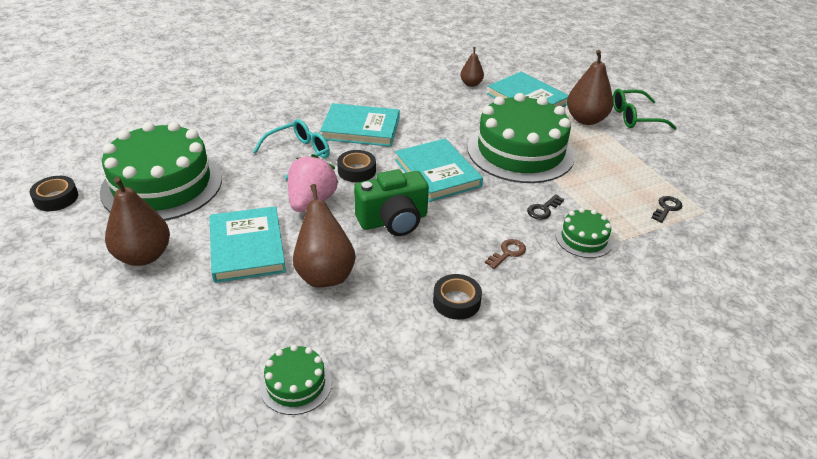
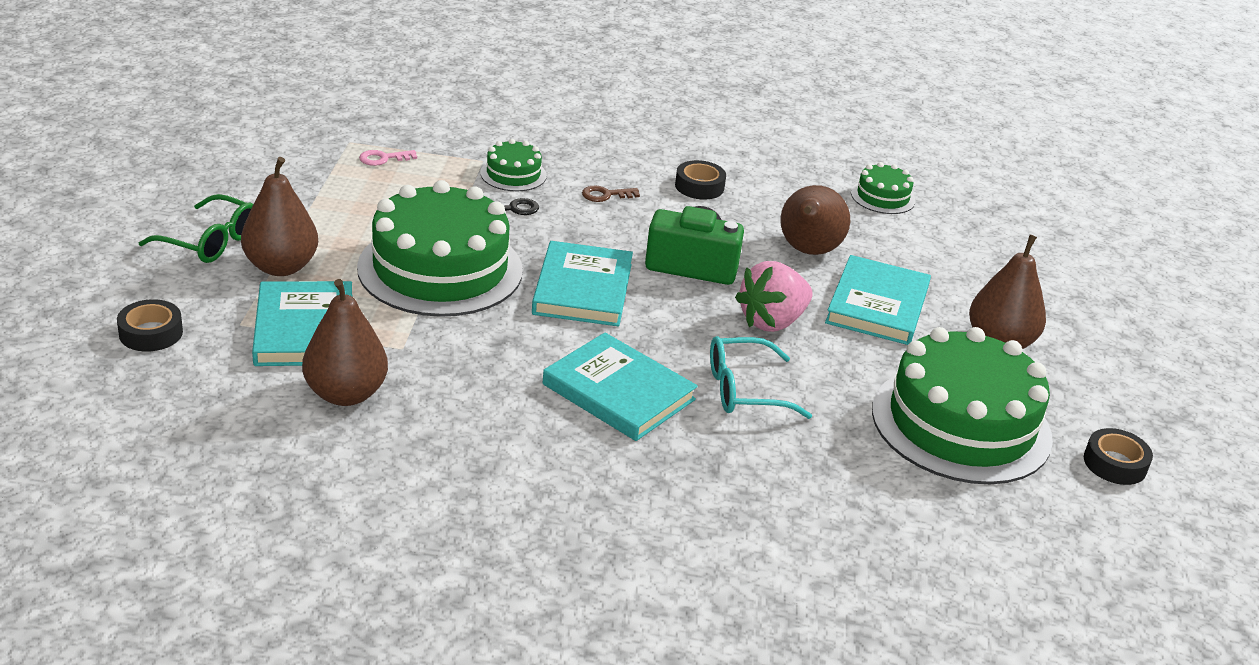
camera: 150 degrees left, 5 degrees down
(356, 171) = (683, 334): black tape -> black tape (151, 333)
(471, 84) = (346, 394): brown pear -> brown pear, size x1.77
(666, 208) = (383, 158): black key -> pink key

